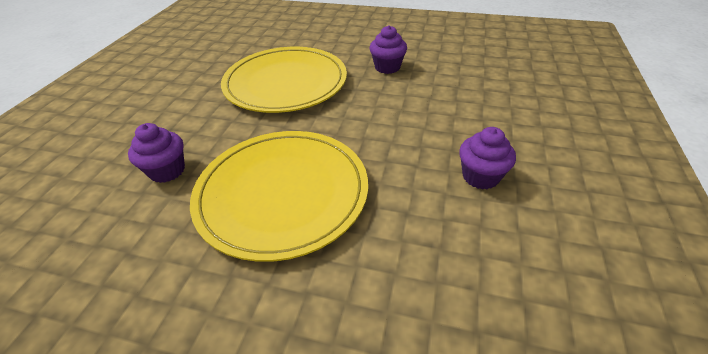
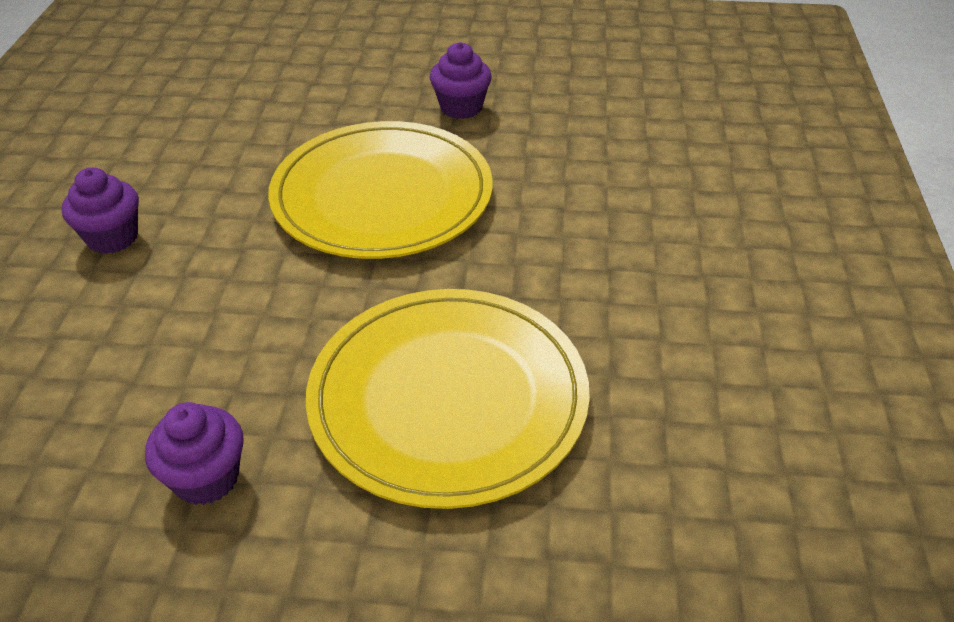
camera: 170 degrees right, 0 degrees up
(167, 171) = (555, 208): purple cupcake -> purple cupcake (461, 107)

